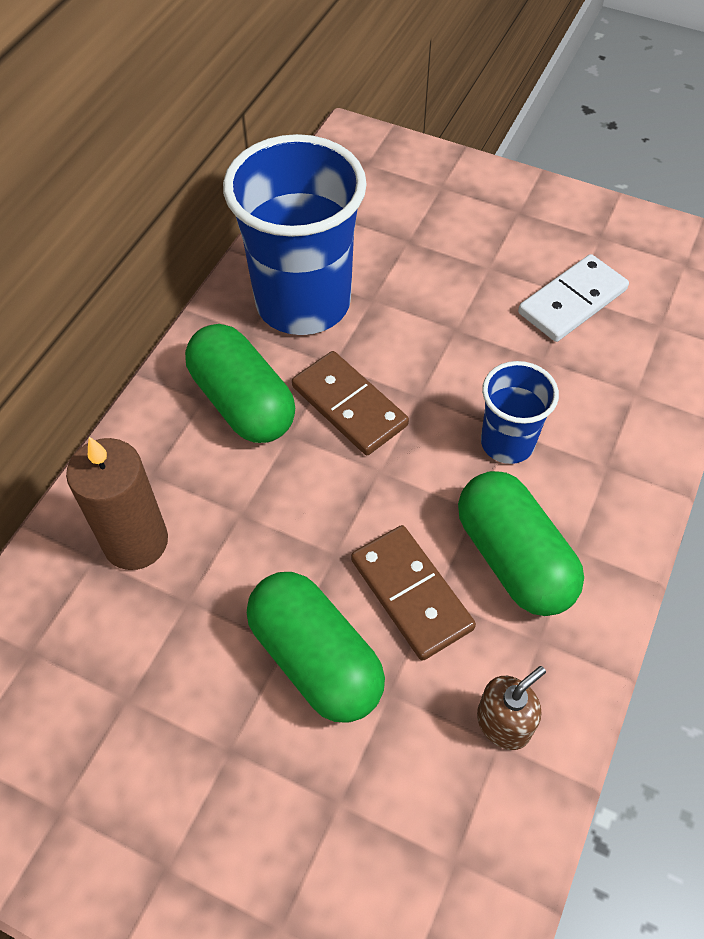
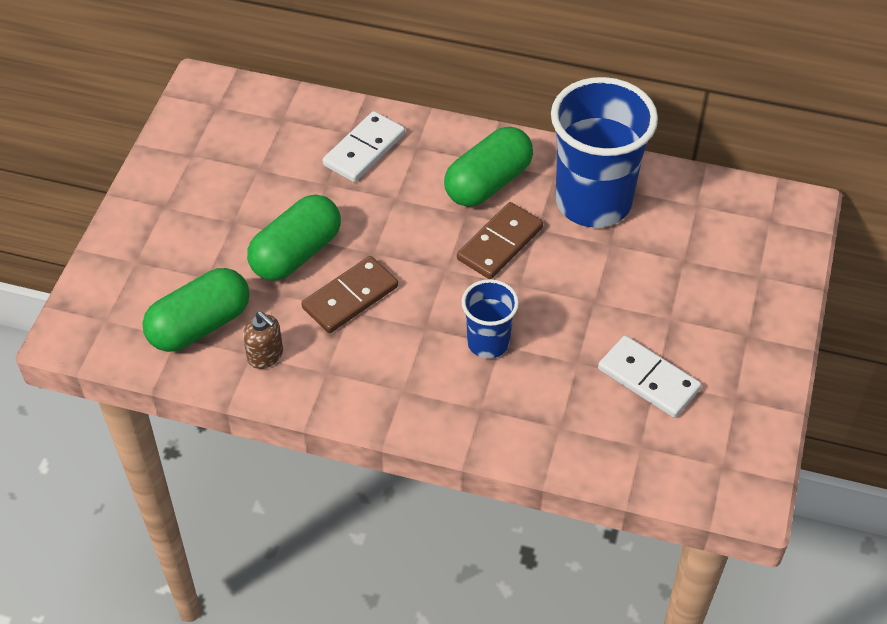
camera: 80 degrees right, 5 degrees down
(136, 542) = (364, 150): brown candle -> white domino
(513, 558) = (388, 353): green capsule -> green capsule (200, 325)

